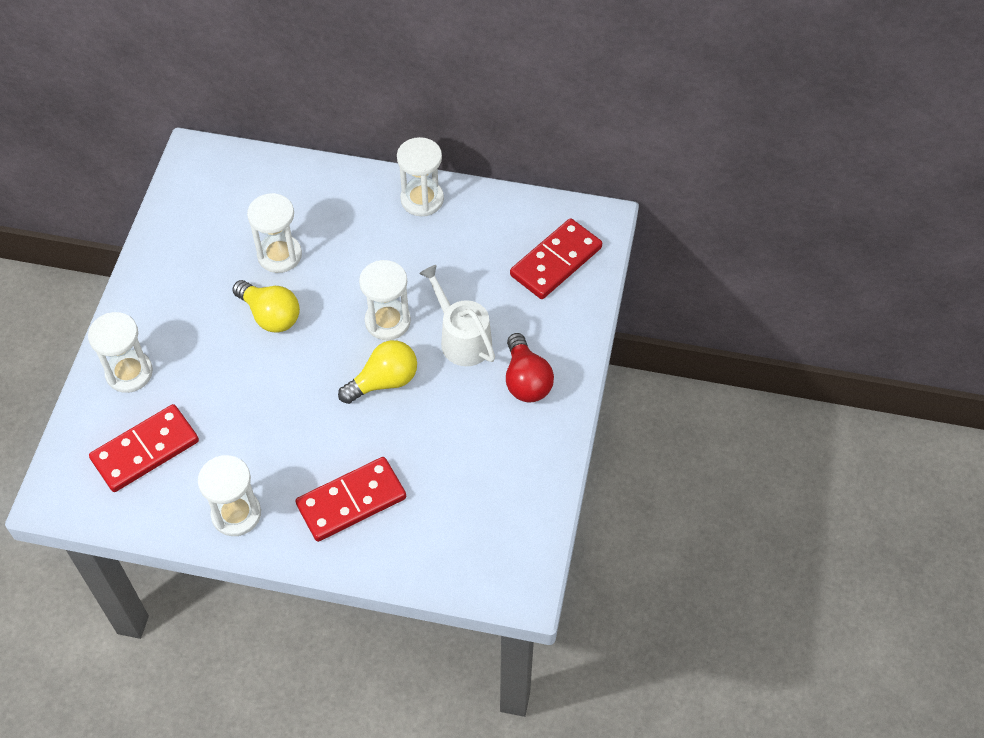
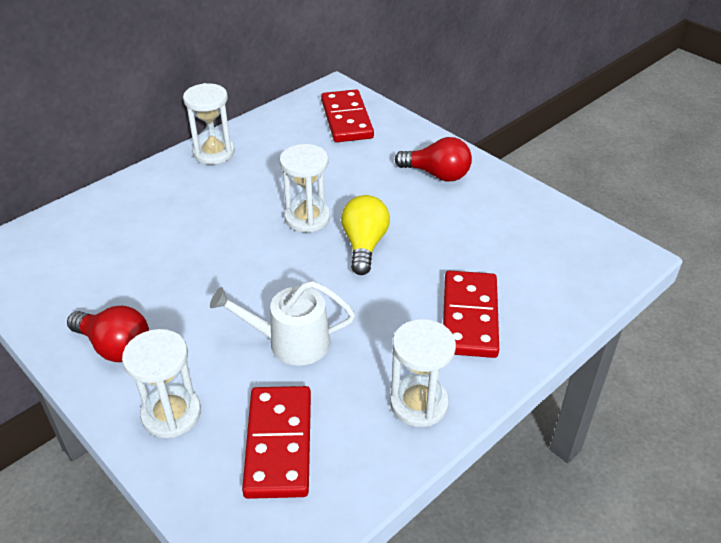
camera: 55 degrees left, 15 degrees down
(163, 298) = (115, 347): none -> red light bulb
(270, 315) = (222, 282): yellow light bulb -> none
(279, 255) = (166, 249): white hourglass -> none
(462, 339) = (367, 188): white watering can -> white watering can (291, 342)

